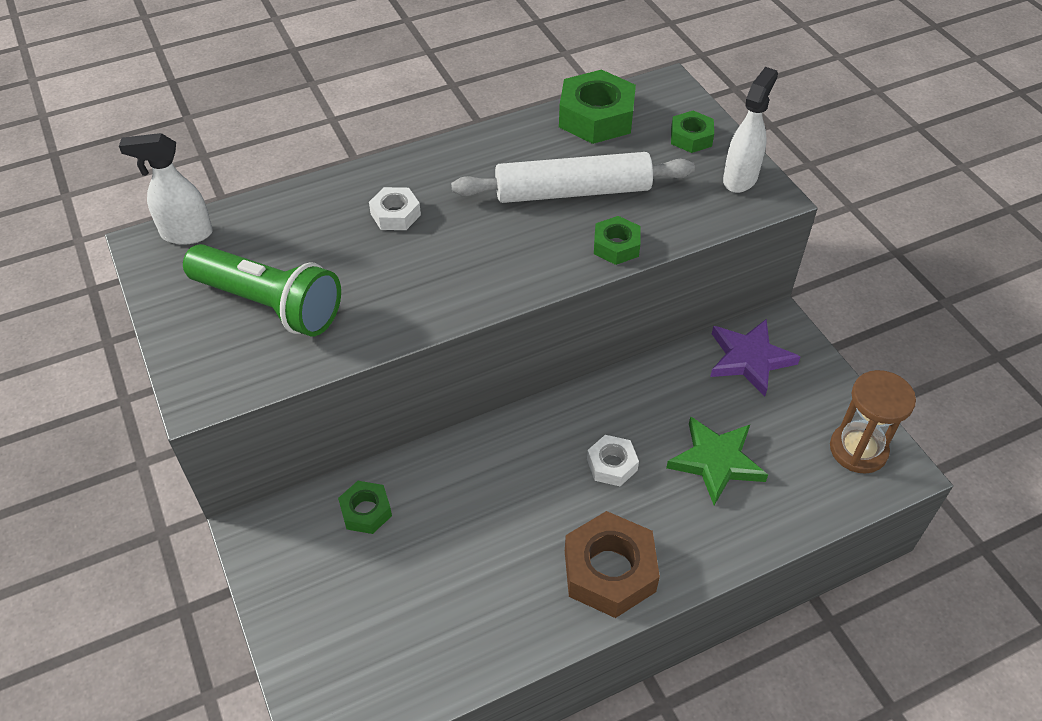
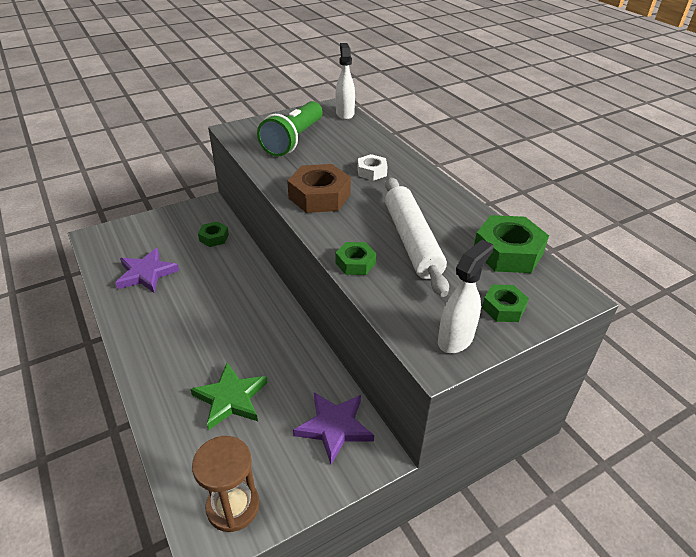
camera: 85 degrees right, 10 degrees down
(455, 606) = (146, 273): none -> purple star
(609, 571) = (152, 338): brown nut -> brown nut (319, 196)
(612, 465) = (234, 338): white nut -> none
(740, 178) = (456, 339): white spray bottle -> white spray bottle turned 75 degrees counterclockwise

